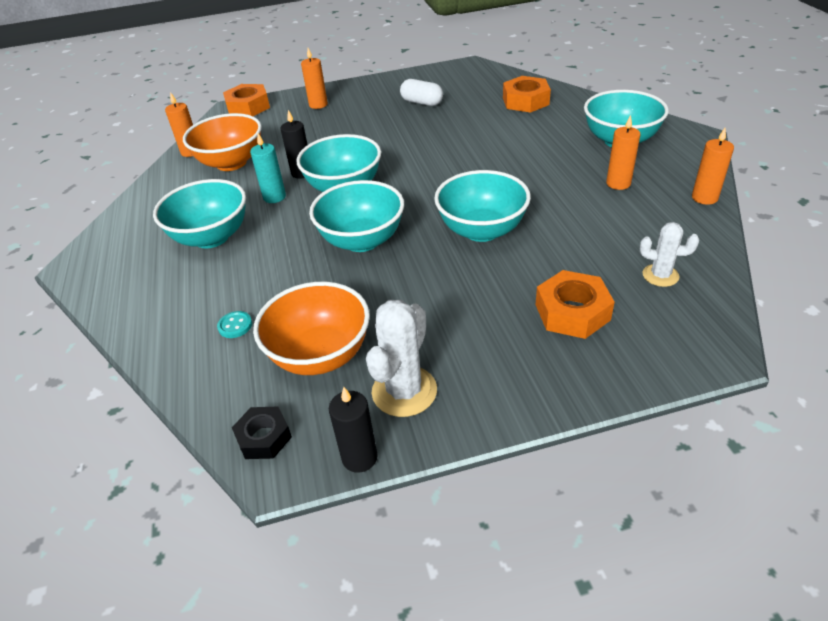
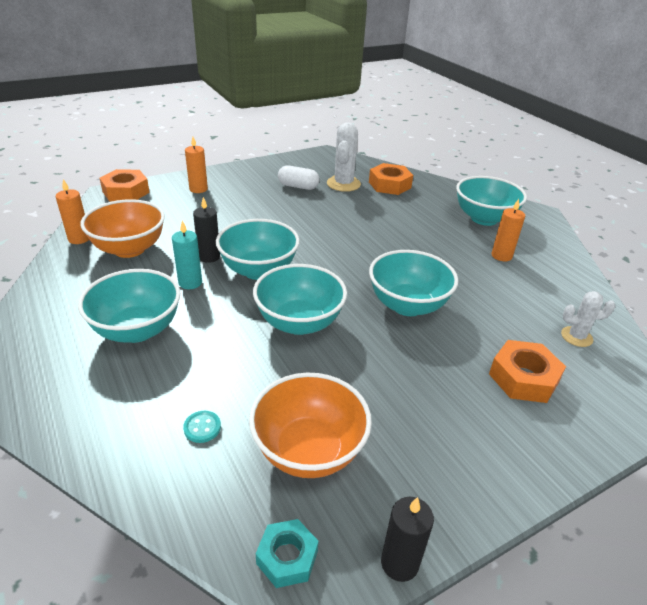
camera: 20 degrees left, 5 degrees down
(264, 437) = (287, 557): black nut -> turquoise nut
(404, 391) = (411, 479): white cactus -> white cactus (343, 184)
(704, 198) = (574, 265): orange candle -> none

